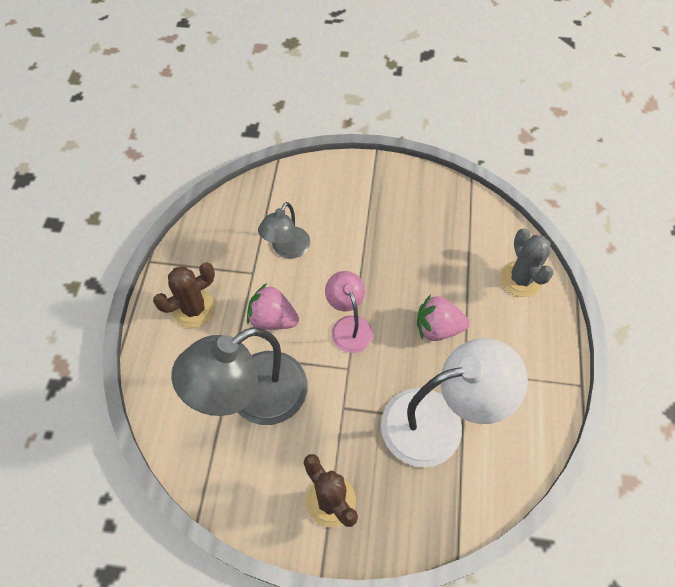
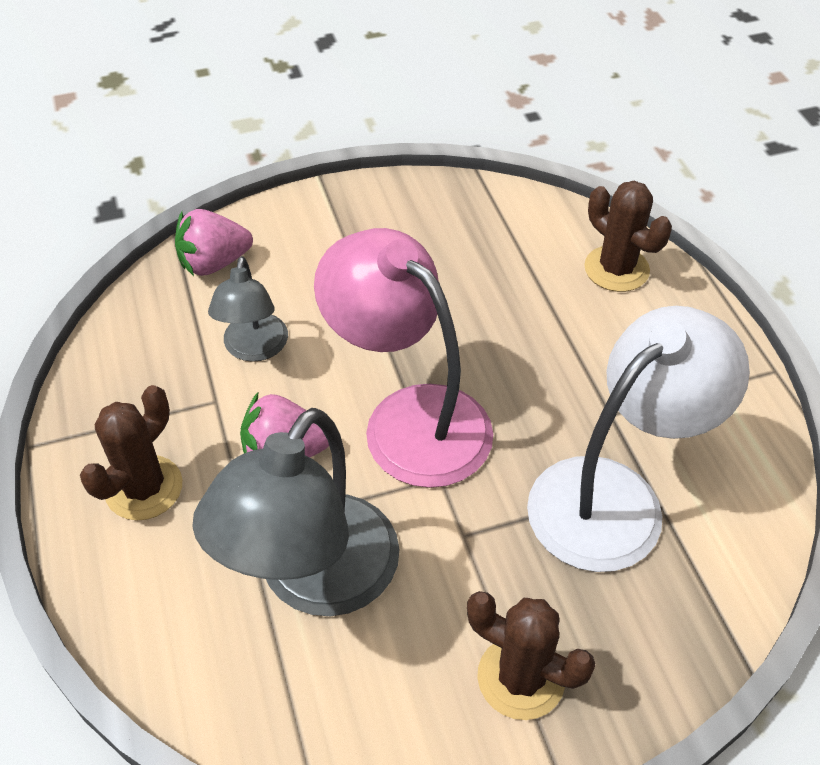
camera: 25 degrees left, 10 degrees down
(349, 326) = (409, 418): pink lamp -> pink lamp, size x1.82
(438, 328) = (540, 372): pink strawberry -> pink strawberry (214, 263)
(521, 279) = (616, 269): grey cactus -> brown cactus

